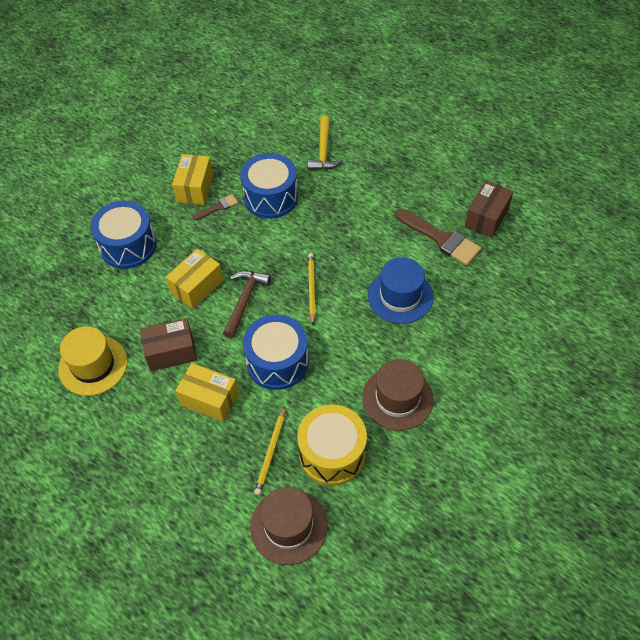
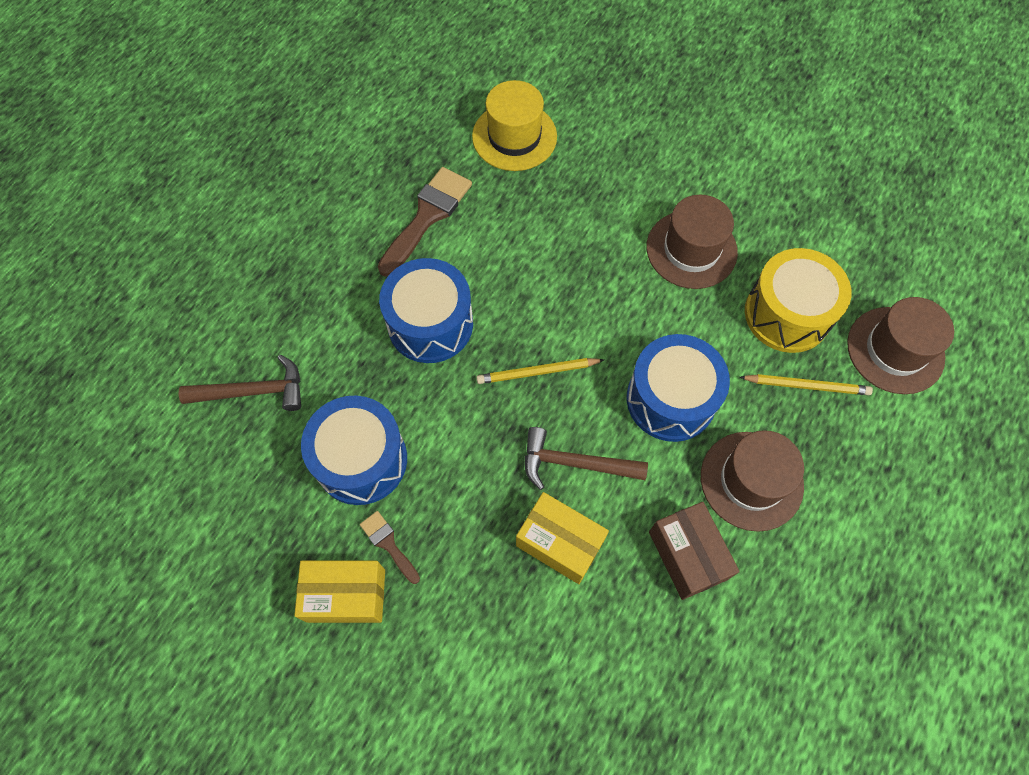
camera: 100 degrees left, 10 degrees up
(93, 365) = (738, 678): yellow hat -> yellow hat (514, 136)
(128, 246) = (489, 688): blue drum -> blue drum (430, 324)
(209, 399) = (751, 480): yellow box -> brown hat
(323, 151) = (254, 391): yellow hammer -> brown hammer
(400, 296) = (533, 258): blue hat -> none
(486, 218) = (384, 165): brown box -> none

